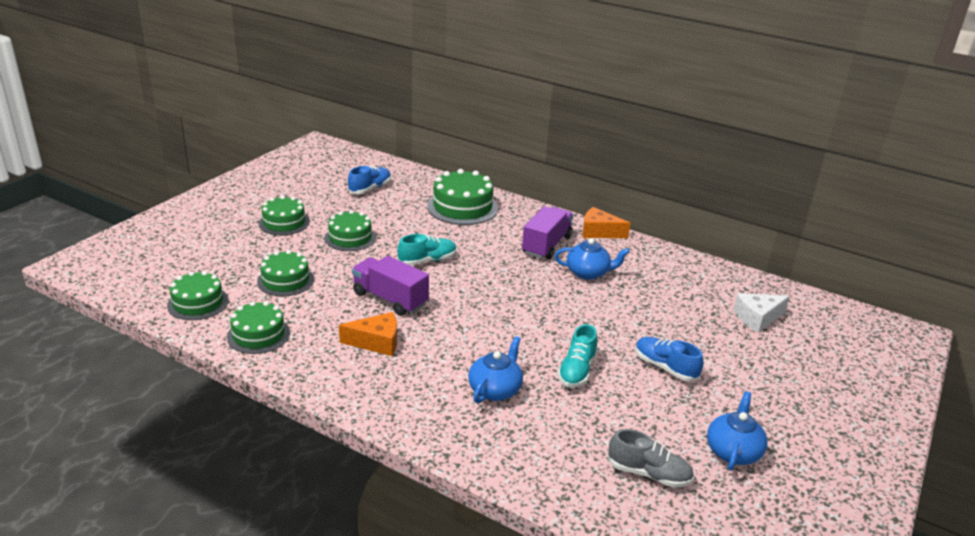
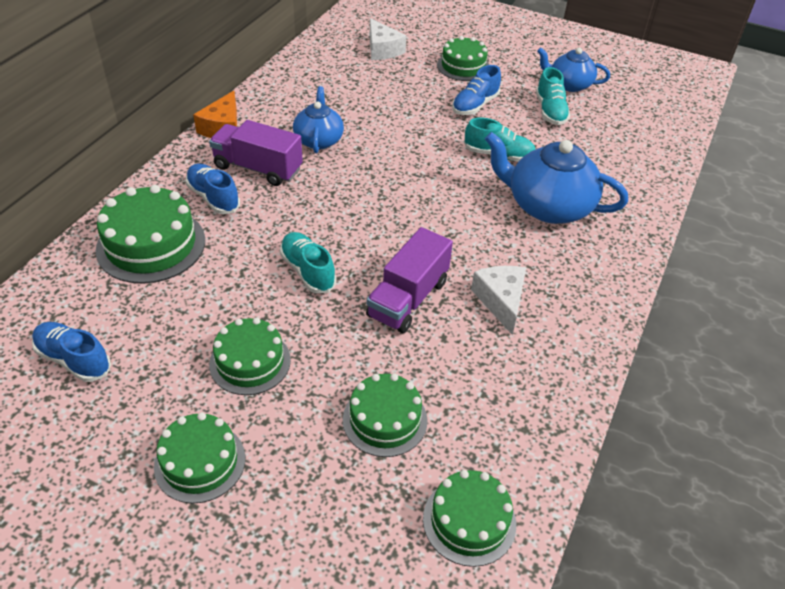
camera: 95 degrees left, 15 degrees up
(258, 335) = (523, 421): green cake -> green cake (463, 66)
(377, 342) = (501, 301): orange cheese -> white cheese
(495, 390) = (548, 206): blue teapot -> blue teapot, size x1.64
(511, 228) = (213, 197): none -> blue shoe
(649, 474) = (614, 125): grey shoe -> none
(667, 423) = (550, 111): none -> turquoise shoe

